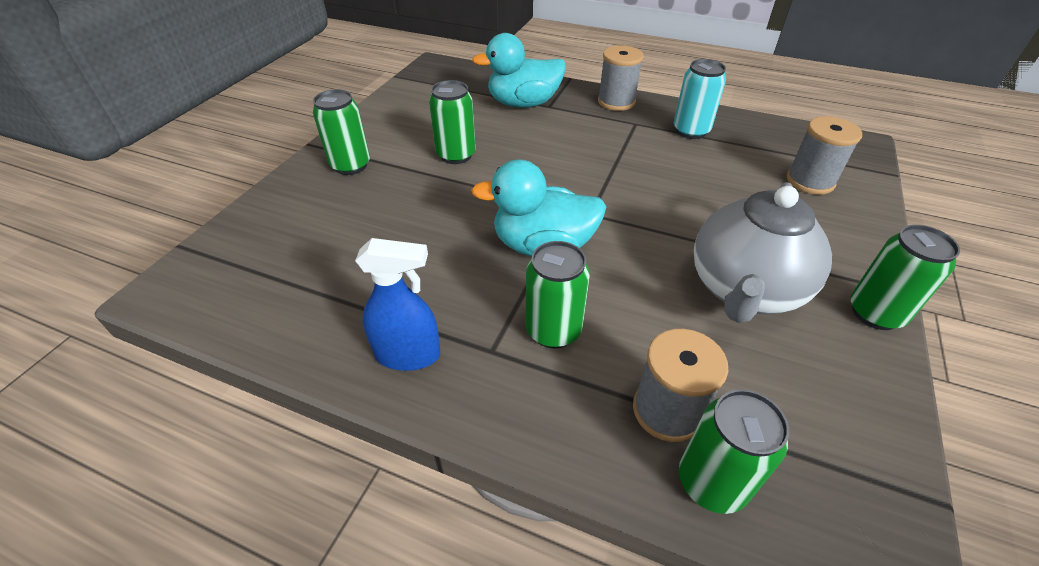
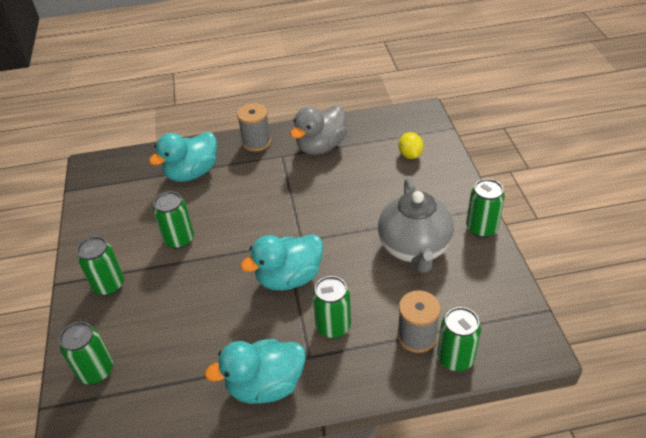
camera: 30 degrees left, 0 degrees up
(258, 237) = (96, 371): none -> green can
(408, 354) = (265, 385): blue spray bottle -> turquoise duck
(691, 131) = (321, 146): turquoise can -> grey duck
(810, 181) = (410, 155): grey spool -> yellow lemon

